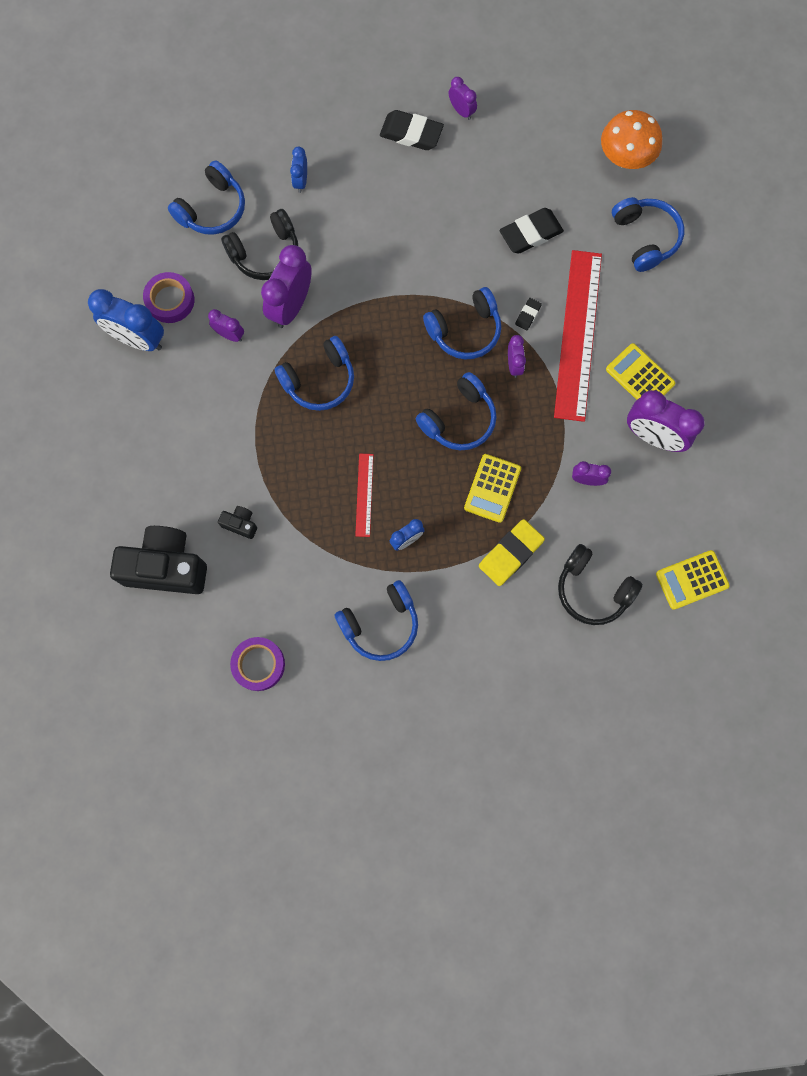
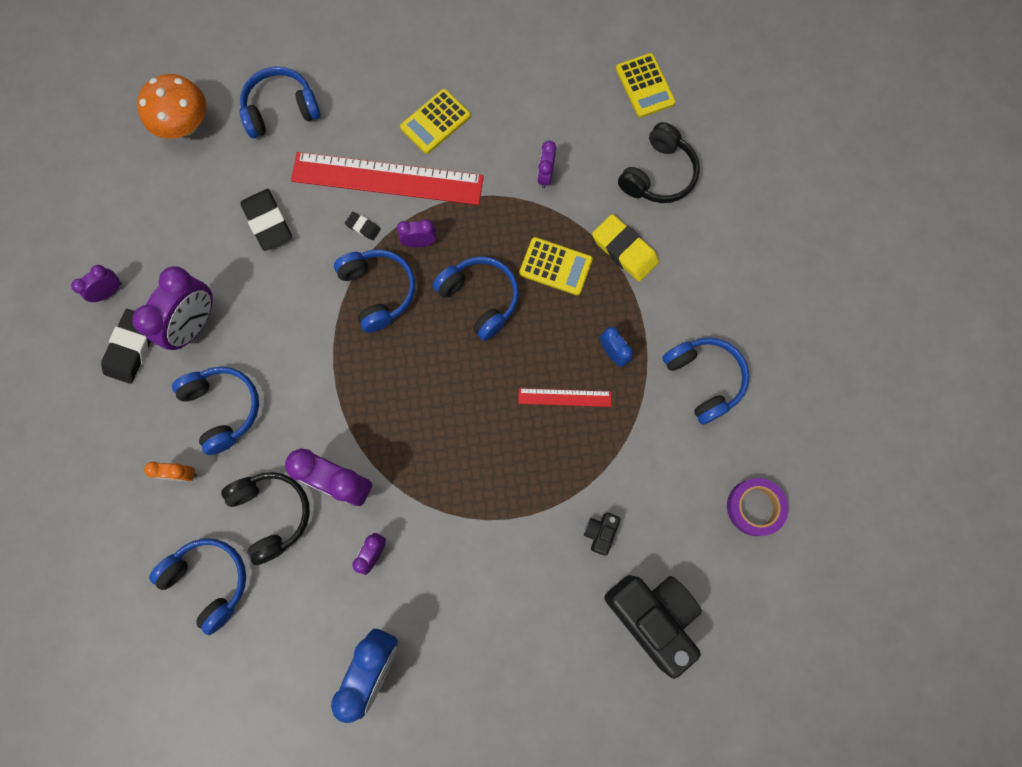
camera: 90 degrees left, 0 degrees up
(166, 567) = (652, 616): black camera -> black camera turned 135 degrees clockwise
(170, 300) = (326, 628): purple tape -> none
(301, 181) = (182, 474): blue clock -> orange clock
(319, 380) = (432, 448): blue headphones -> blue headphones (223, 409)
(653, 436) = (499, 113): purple clock -> purple clock (195, 324)

